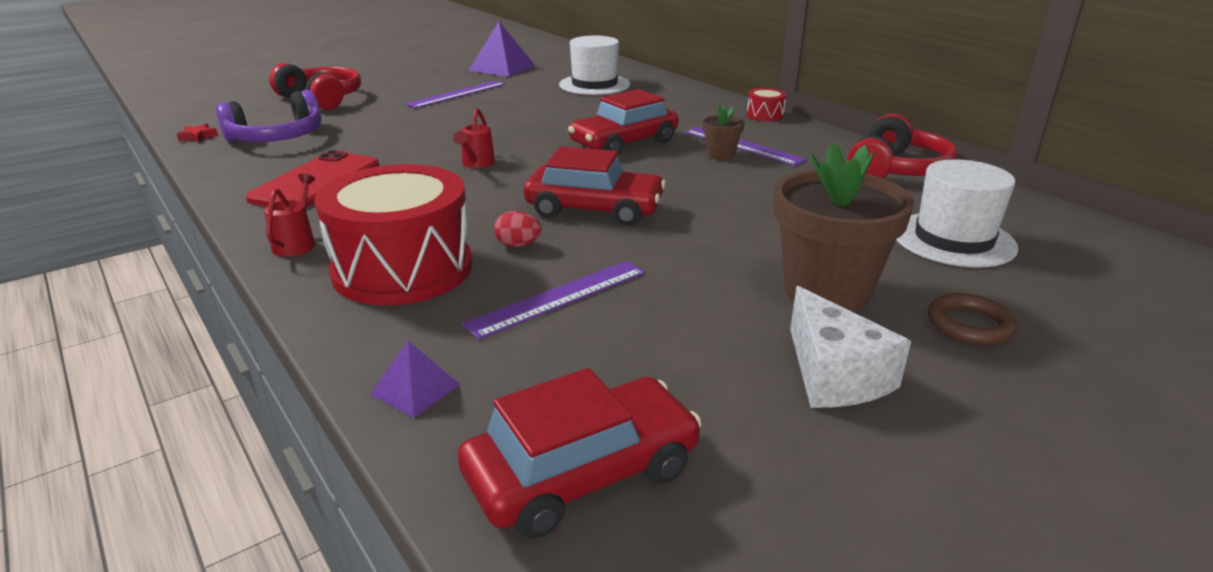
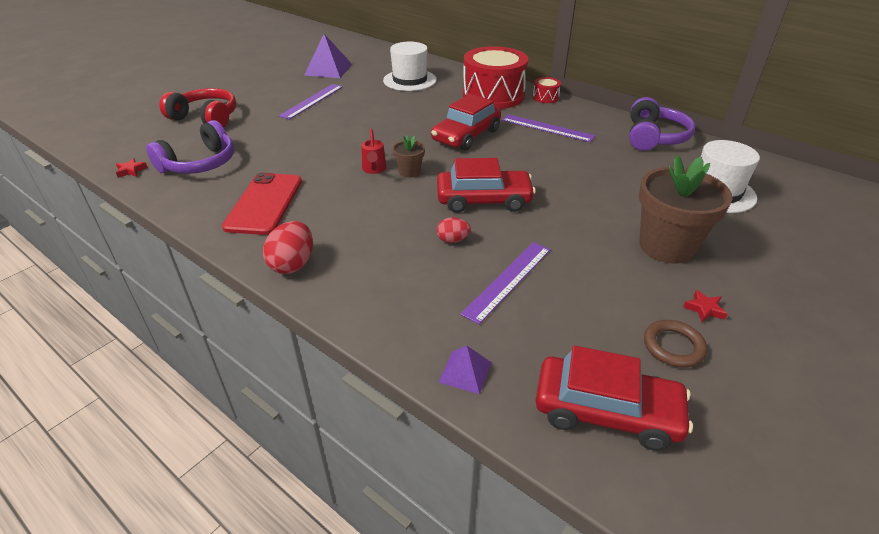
camera: 15 degrees left, 10 degrees up
(296, 243) = (293, 264): red watering can -> red egg
(402, 269) = (387, 274): red drum -> red drum (493, 95)
(582, 473) = (606, 411): red car -> red car turned 60 degrees clockwise
(720, 155) = (537, 139): brown flower pot -> brown flower pot (409, 172)
(834, 374) = (704, 309): white cheese -> red star
(896, 170) = (654, 137): red headphones -> purple headphones
(969, 325) = (757, 257): brown ring -> brown ring (673, 346)

